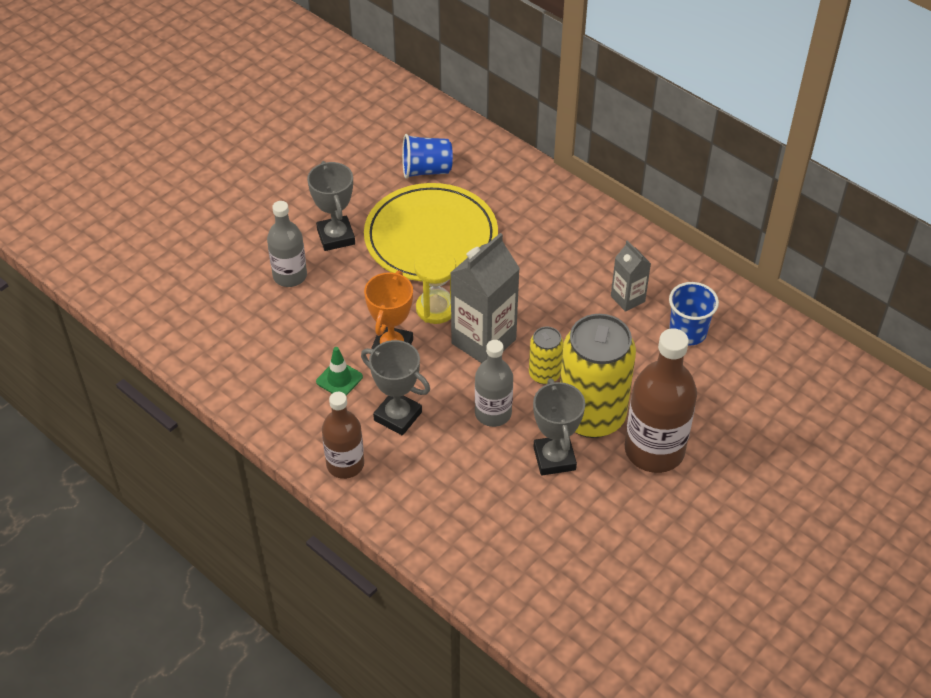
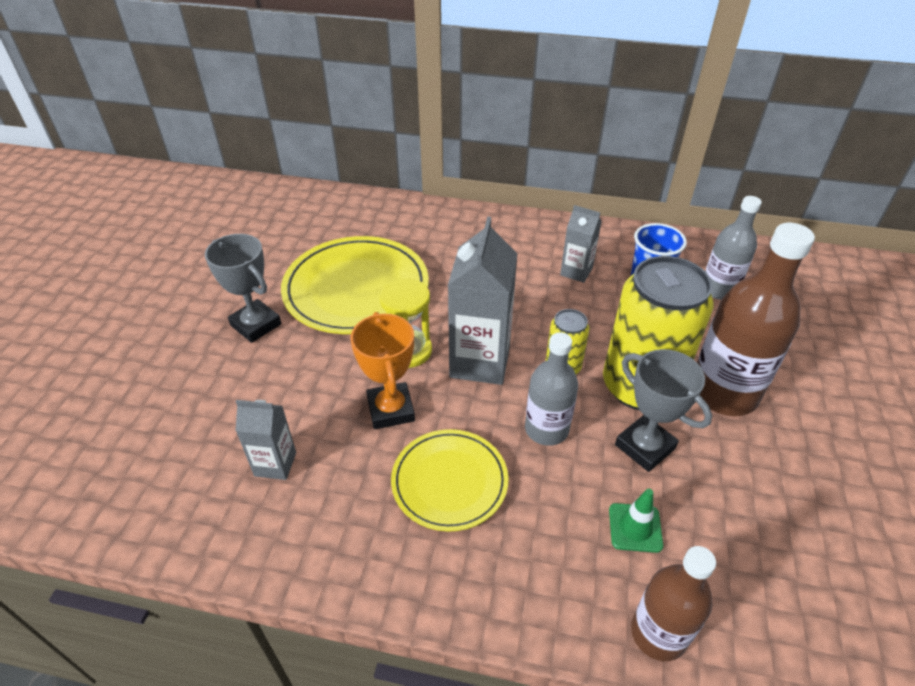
camera: 30 degrees left, 5 degrees down
(290, 276) = (226, 383): grey bottle -> grey bottle (719, 289)
(291, 351) = (275, 464): none -> grey carton
(339, 379) = (354, 471): green traffic cone -> green traffic cone (635, 527)
(345, 464) = (429, 574): brown bottle -> brown bottle (658, 633)
(397, 416) = (449, 482): grey trophy -> yellow plate
(426, 170) = (311, 236): blue cup -> none

